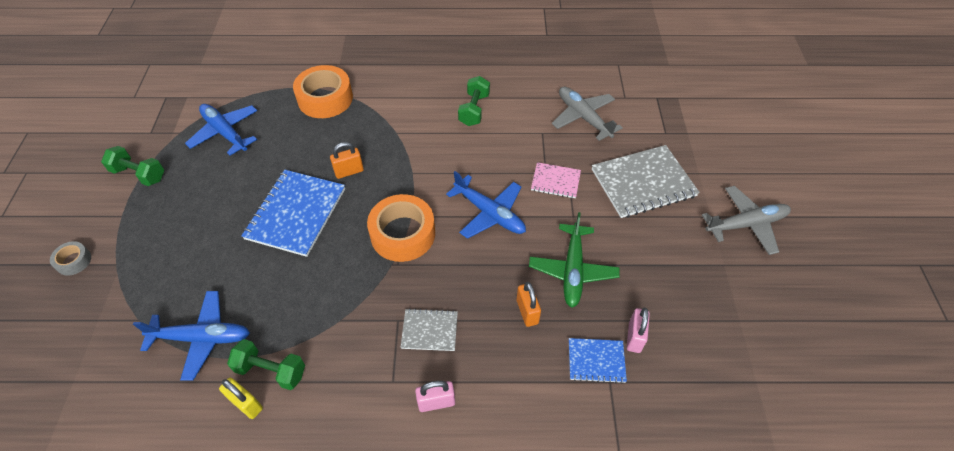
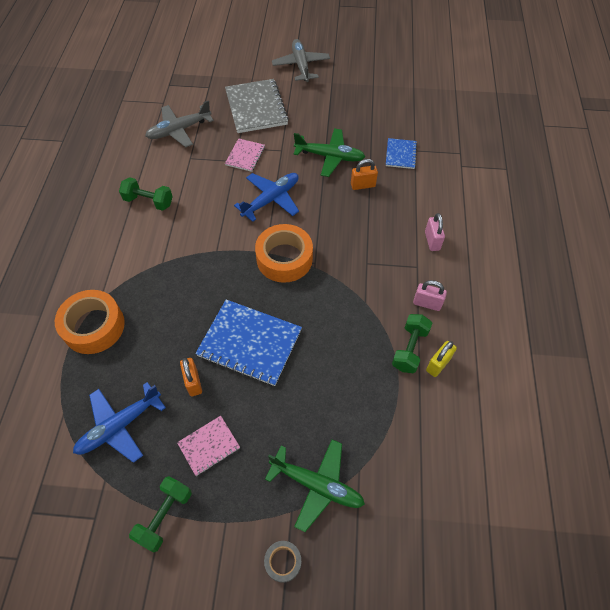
camera: 85 degrees left, 5 degrees up
(134, 283) = (317, 485): none -> green plane
(193, 195) = (209, 446): none -> pink notebook
(202, 338) = (379, 408): blue plane -> none
(349, 171) = (205, 301): orange padlock -> orange padlock (193, 382)
(429, 330) = (376, 243): grey notebook -> none
(634, 337) = (384, 133): pink padlock -> pink padlock (427, 303)

